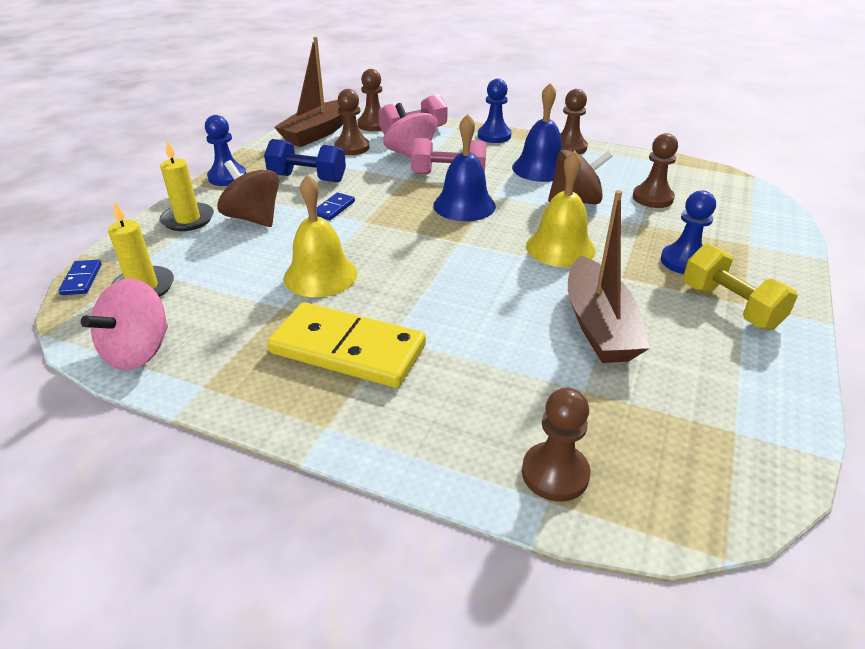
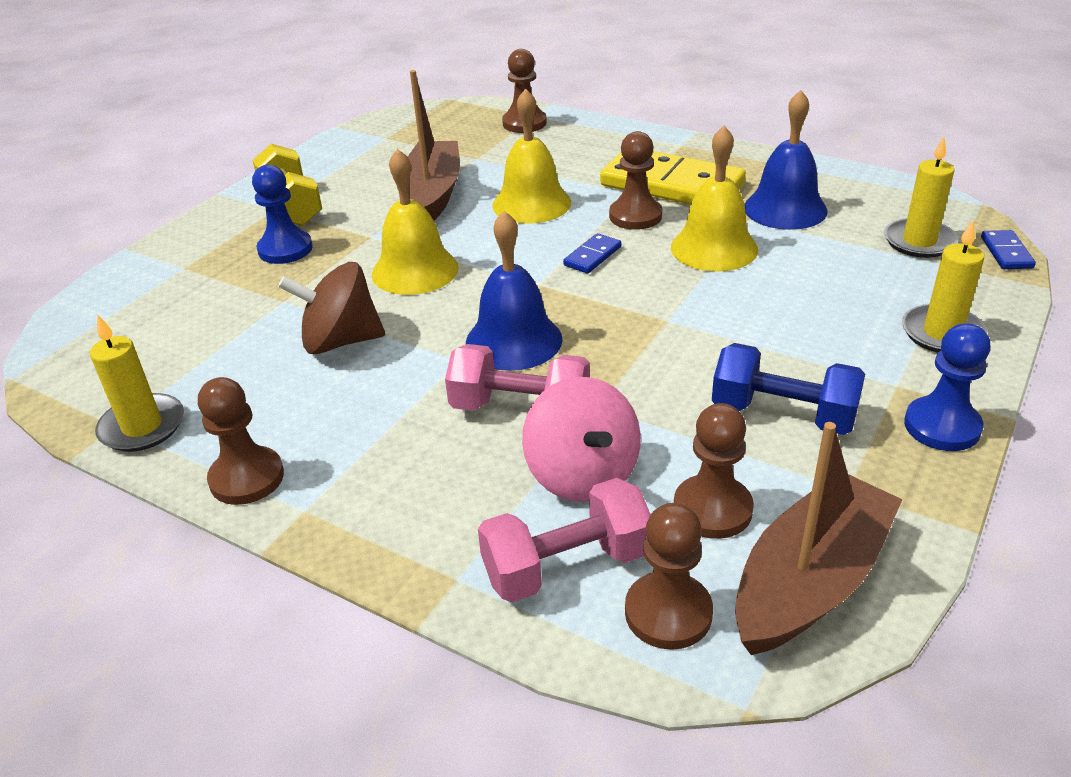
camera: 170 degrees left, 0 degrees up
(138, 351) = (870, 188): pink spinning top -> none
(253, 218) = (839, 331): brown spinning top -> none
(333, 208) = (718, 344): blue domino -> blue domino (592, 256)
(491, 318) = (531, 203): none -> yellow bell
(494, 136) = (380, 534): blue pawn -> none
(540, 168) = (346, 417): blue bell -> blue bell (785, 209)
(645, 161) = (142, 426): none -> yellow candle
(652, 198) = (221, 341): brown pawn -> brown pawn (635, 216)

